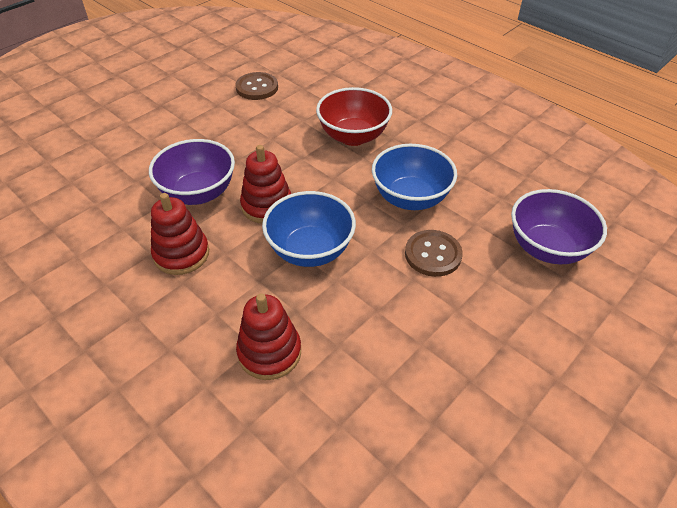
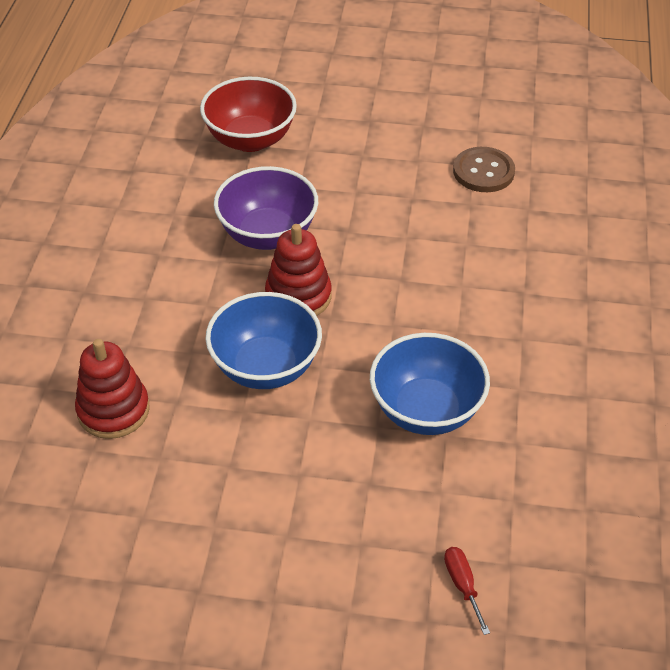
camera: 55 degrees right, 0 degrees up
(181, 254) = (178, 275): red stacking toy -> none
(353, 136) = (485, 302): red bowl -> red bowl (250, 139)
(433, 254) = (351, 475): brown button -> none
(547, 248) = (462, 585): purple bowl -> red screwdriver

